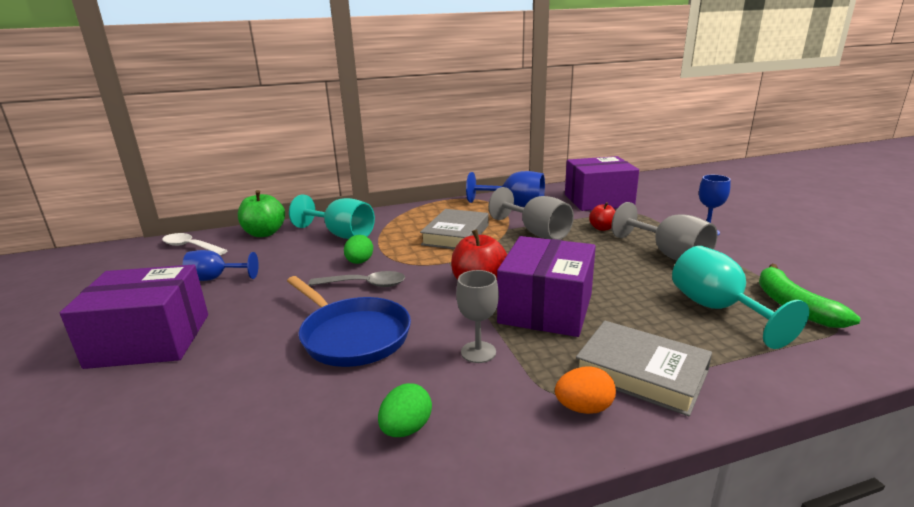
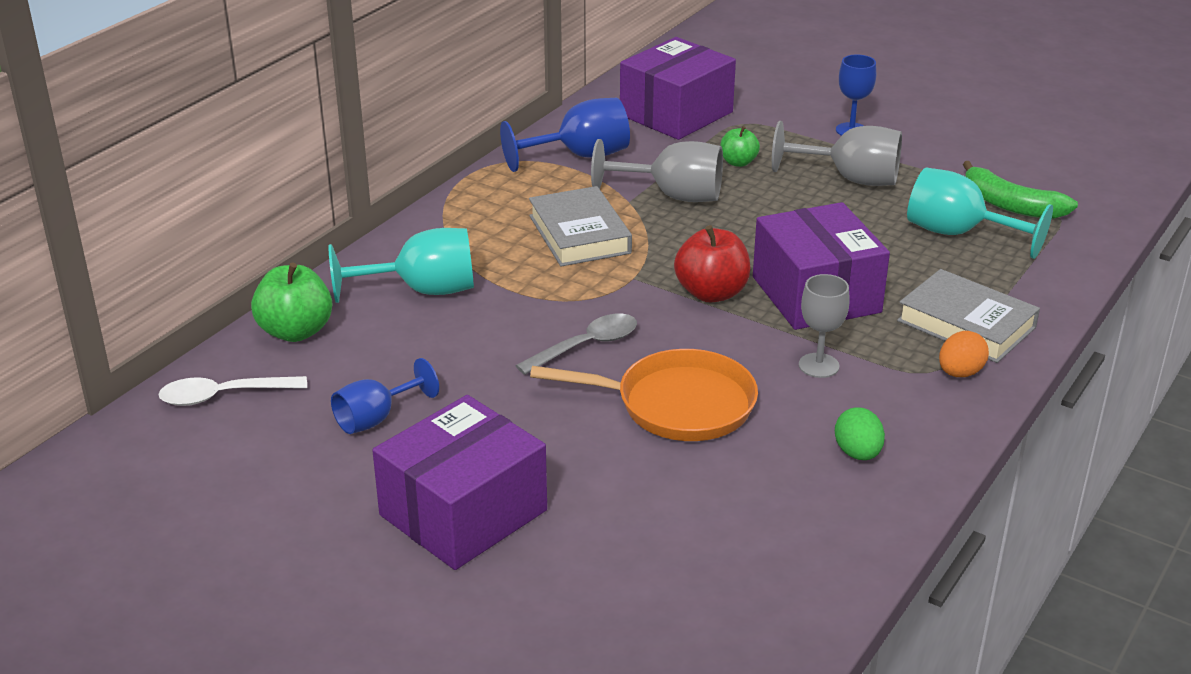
camera: 40 degrees left, 10 degrees up
(352, 335) = (677, 405): blue pan -> orange pan
(359, 262) = (525, 320): green egg -> none
(602, 228) = (738, 162): red apple -> green apple
(641, 373) = (966, 324): grey book -> grey book turned 45 degrees clockwise

